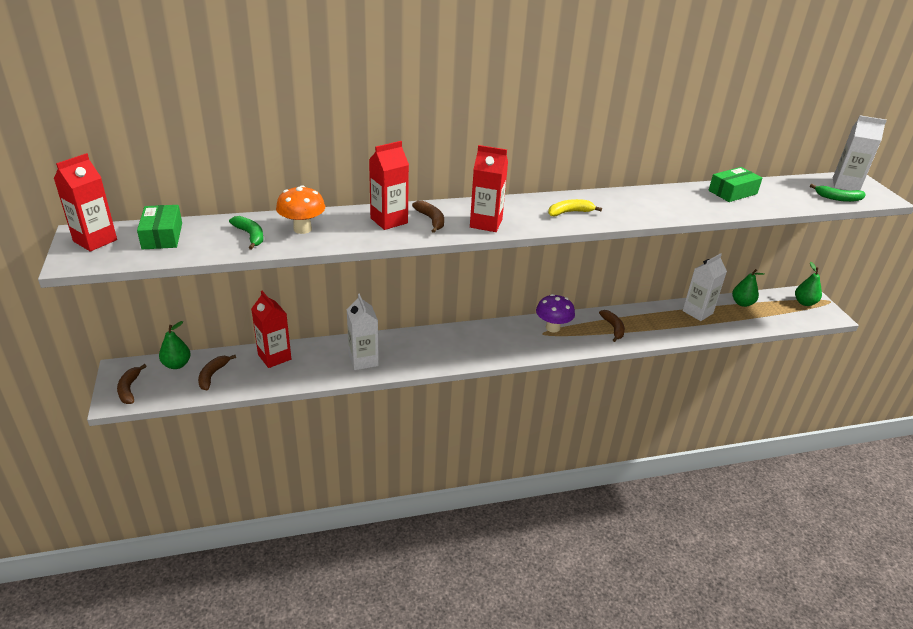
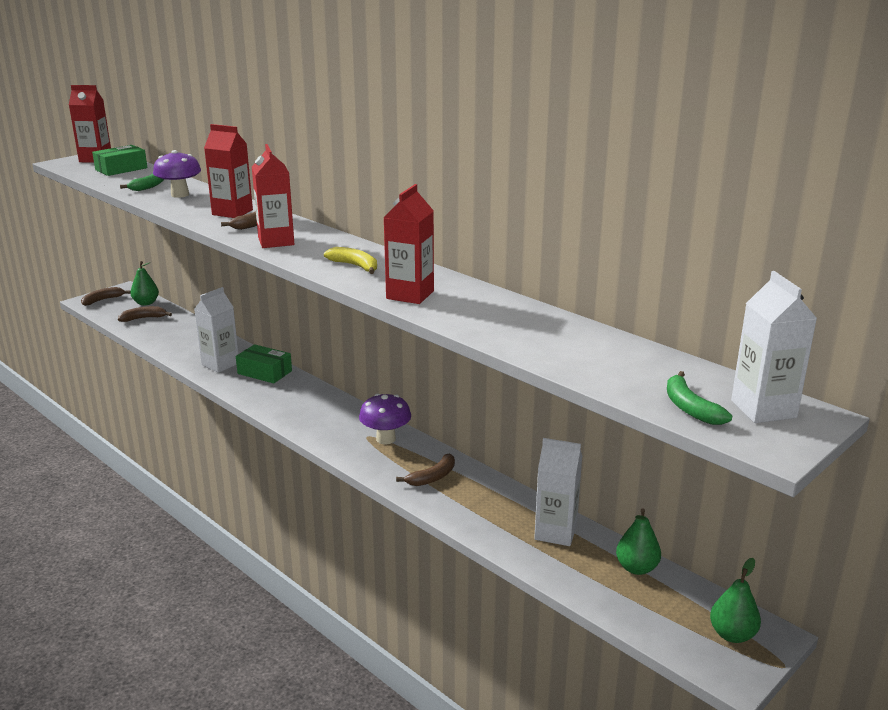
camera: 60 degrees right, 10 degrees down
(274, 357) = (189, 330): red carton -> red carton (410, 295)
(302, 229) = (180, 195): orange mushroom -> purple mushroom
(732, 192) = (567, 333): green box -> green box (264, 372)

